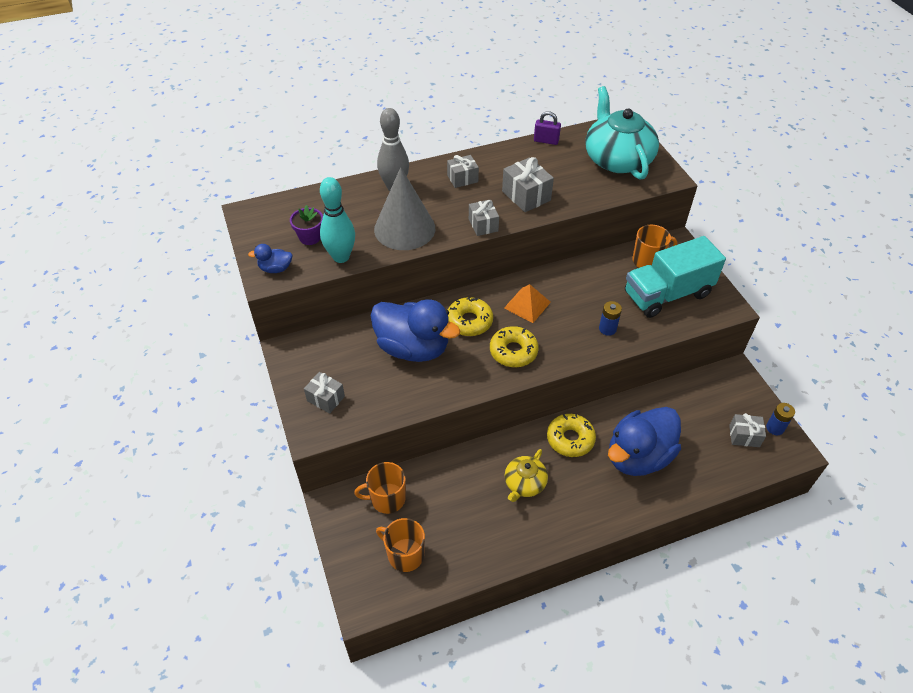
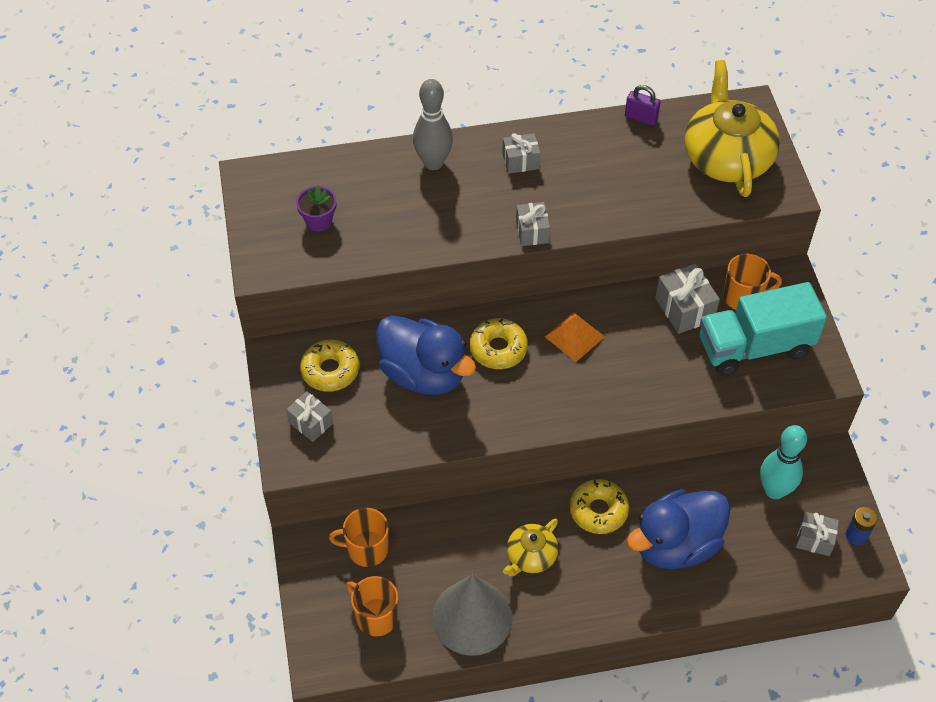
camera: 10 degrees right, 5 degrees up
(275, 269) = (272, 258): blue duck -> none
(341, 257) = (351, 253): turquoise bowling pin -> turquoise bowling pin (774, 490)
(404, 228) = (434, 224): grey cone -> grey cone (472, 617)
(513, 351) = (543, 396): yellow donut -> yellow donut (330, 370)
(526, 196) = (595, 197): grey gift -> grey gift (684, 309)
(607, 329) = (666, 383): blue battery -> none
(617, 159) = (726, 157): turquoise teapot -> yellow teapot

